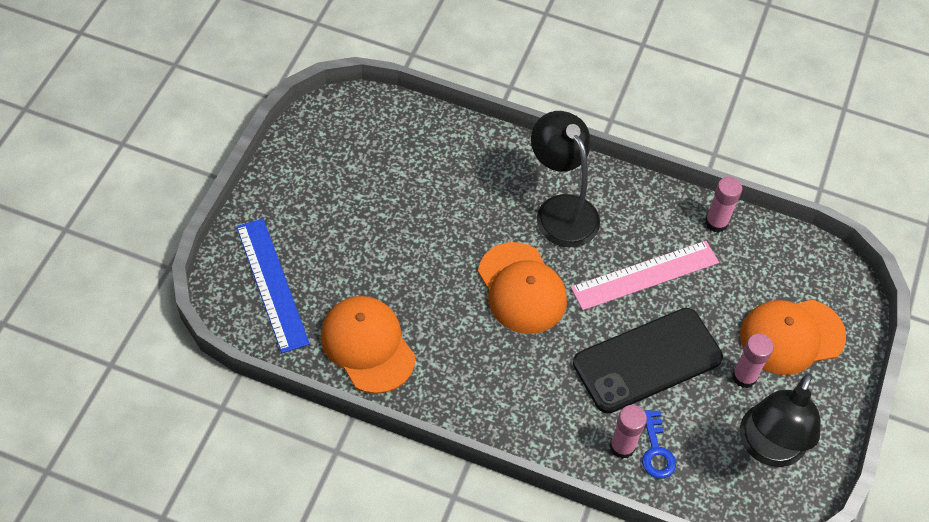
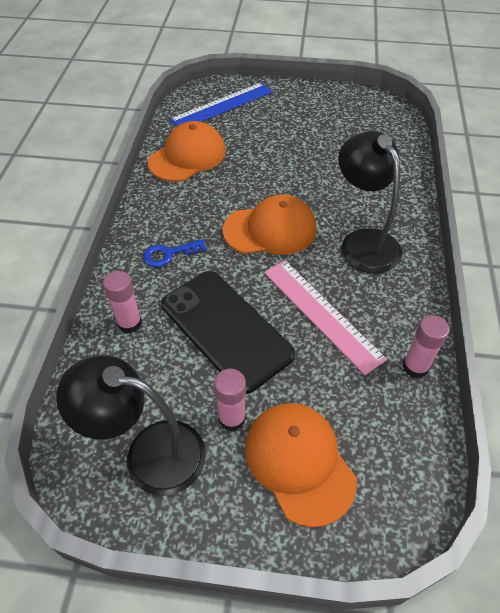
camera: 80 degrees right, 5 degrees down
(521, 288) = (270, 230): orange cap -> orange cap turned 150 degrees counterclockwise
(561, 210) = (363, 242): black lamp -> black lamp turned 75 degrees counterclockwise
(656, 451) = (130, 350): blue key -> blue key (169, 254)

